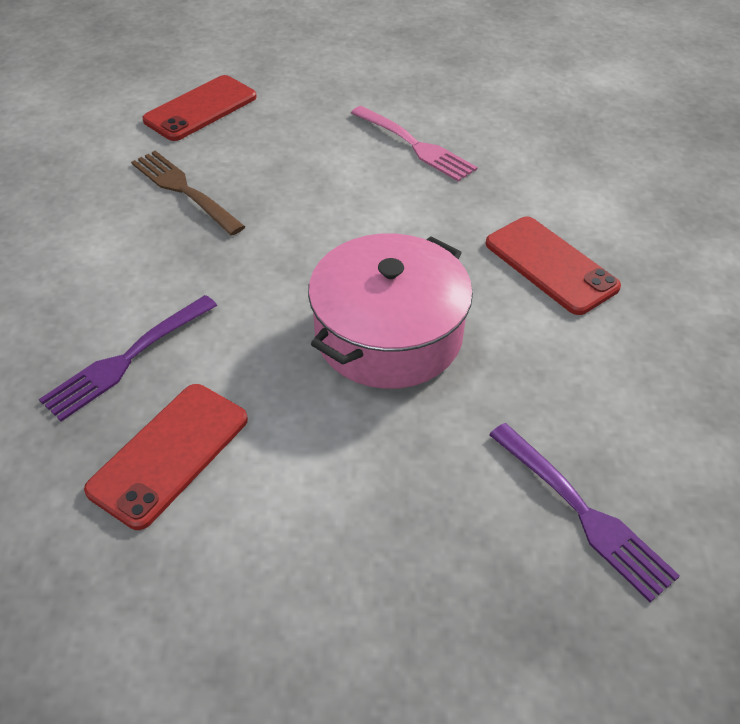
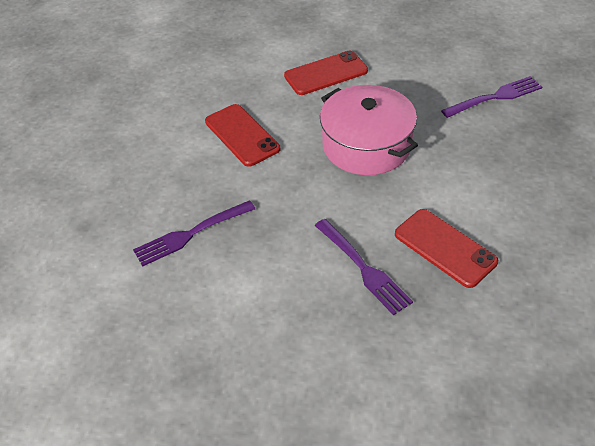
camera: 75 degrees left, 0 degrees up
(185, 190) = (191, 233): brown fork -> purple fork
(201, 109) = (84, 220): red phone -> red phone (242, 135)
(414, 145) = (188, 109): pink fork -> none

